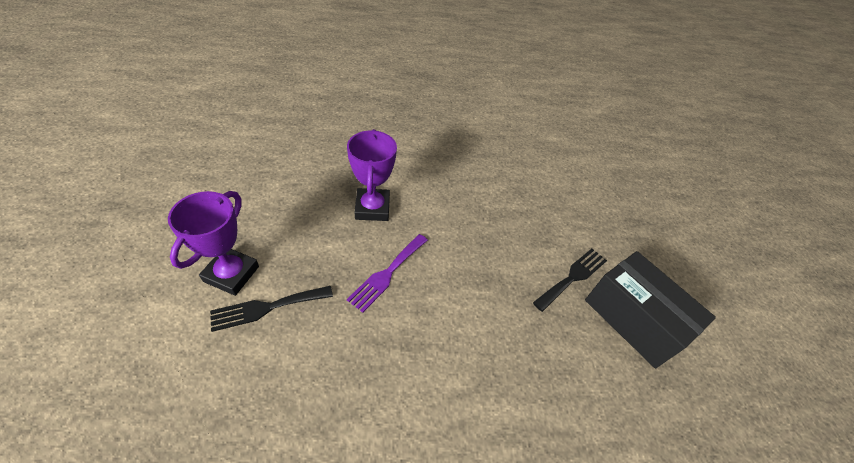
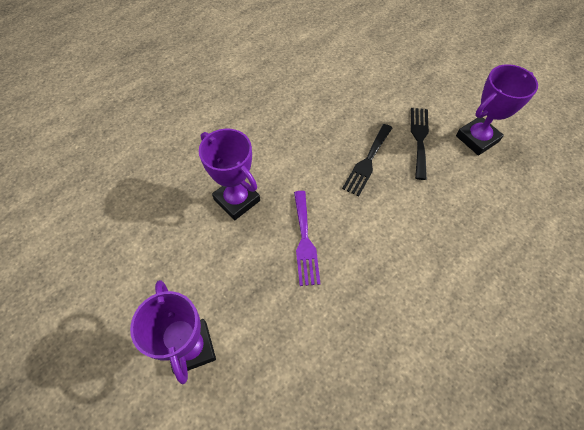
camera: 35 degrees left, 10 degrees up
(267, 307) = (250, 345): black fork -> black fork (367, 162)
(633, 319) = (477, 139): black box -> purple trophy

